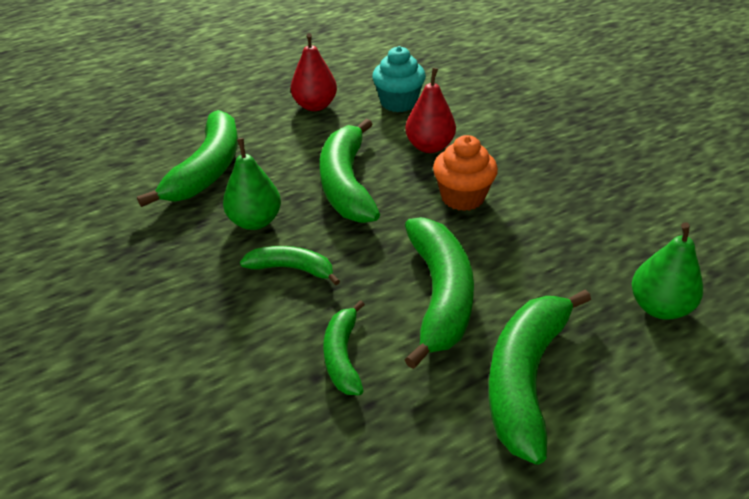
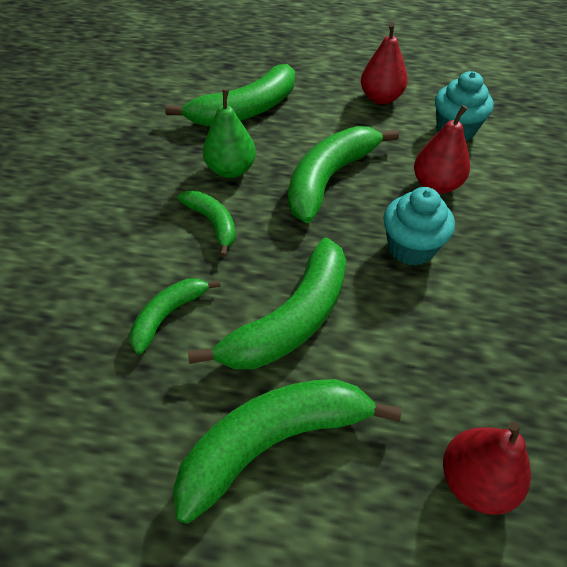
camera: 40 degrees right, 10 degrees up
(462, 197) = (411, 248): orange cupcake -> turquoise cupcake
(659, 307) = (475, 481): green pear -> red pear

